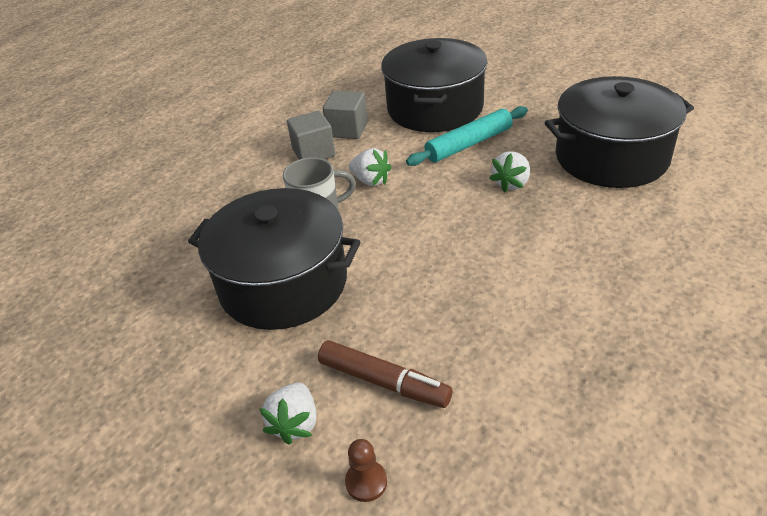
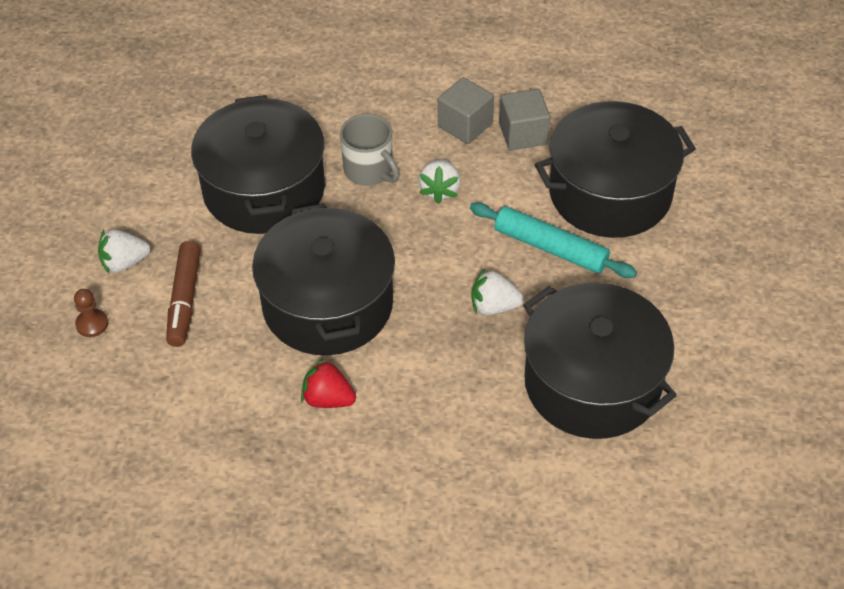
camera: 60 degrees right, 10 degrees up
(454, 276) = (327, 304): none -> black pot
(569, 304) = (328, 399): none -> red strawberry

